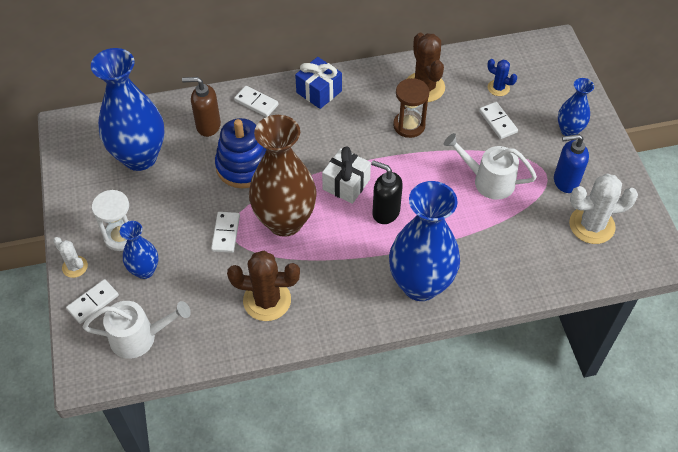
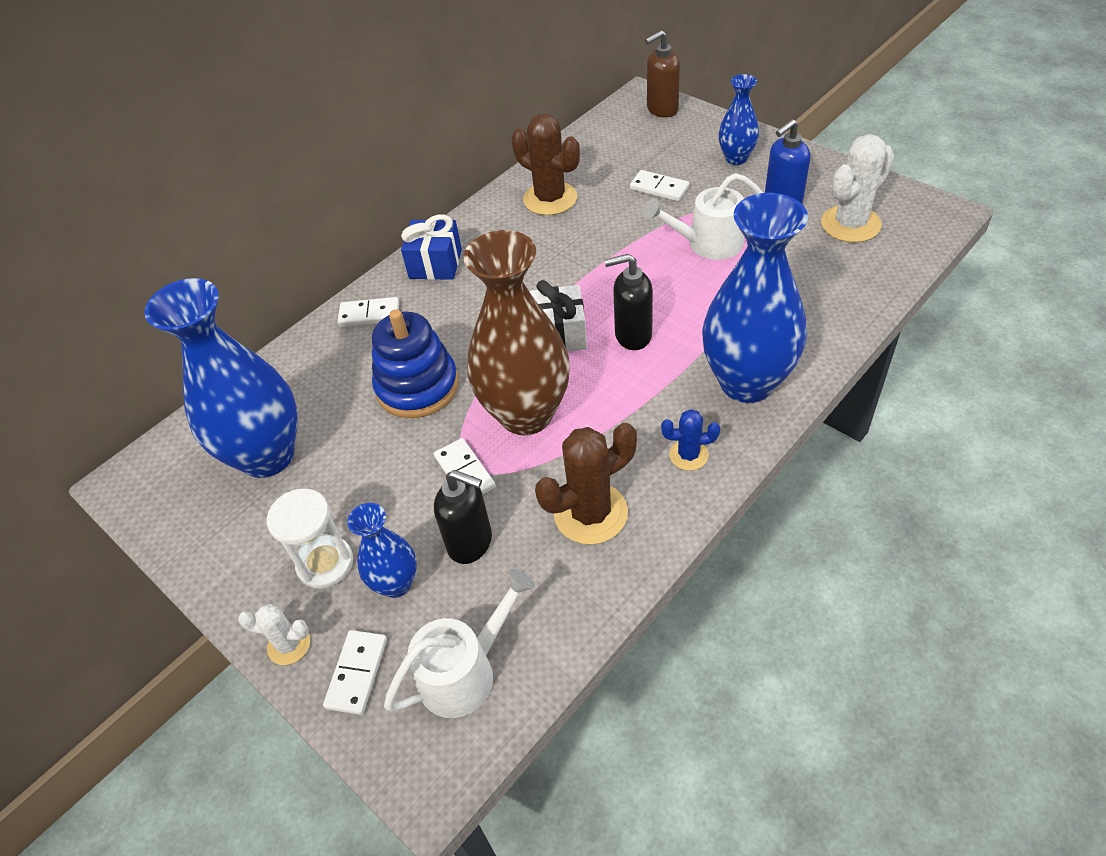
camera: 30 degrees left, 5 degrees down
(196, 274) = (470, 543): none -> black soap dispenser
(208, 126) = (329, 371): brown soap dispenser -> brown soap dispenser (662, 109)
(409, 125) = (570, 241): brown hourglass -> none
(498, 88) = (627, 160): blue cactus -> blue cactus (688, 455)

